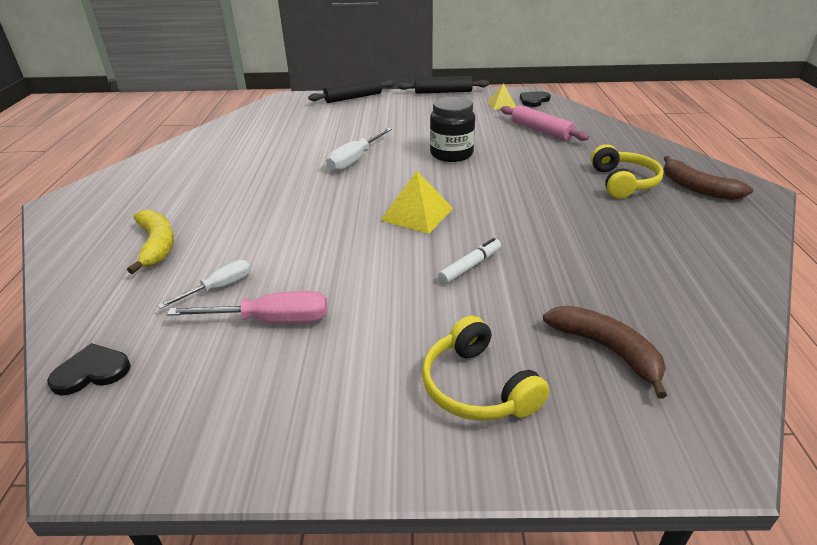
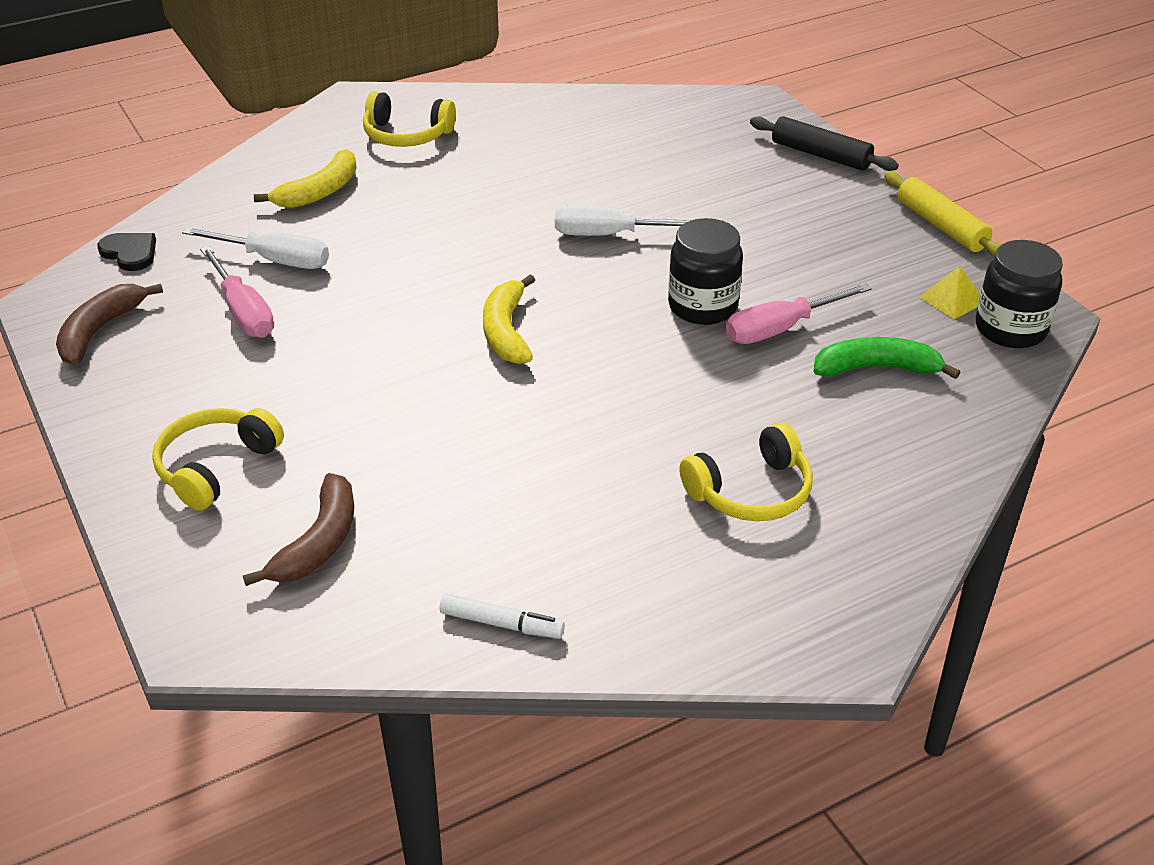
camera: 60 degrees right, 5 degrees up
(144, 194) = (406, 135): none -> yellow headphones
(219, 287) = (274, 260): white screwdriver -> white screwdriver, size x1.52
(417, 214) = (506, 331): yellow pyramid -> yellow banana
(443, 92) = (941, 226): black rolling pin -> yellow rolling pin
(470, 266) = (417, 406): white marker -> white marker (501, 624)
(490, 142) = (781, 329): none -> pink screwdriver
(534, 100) = (1010, 329): black heart -> black jar
(541, 131) = (876, 368): pink rolling pin -> green banana
(697, 188) = (798, 576): brown banana -> brown banana (100, 331)

